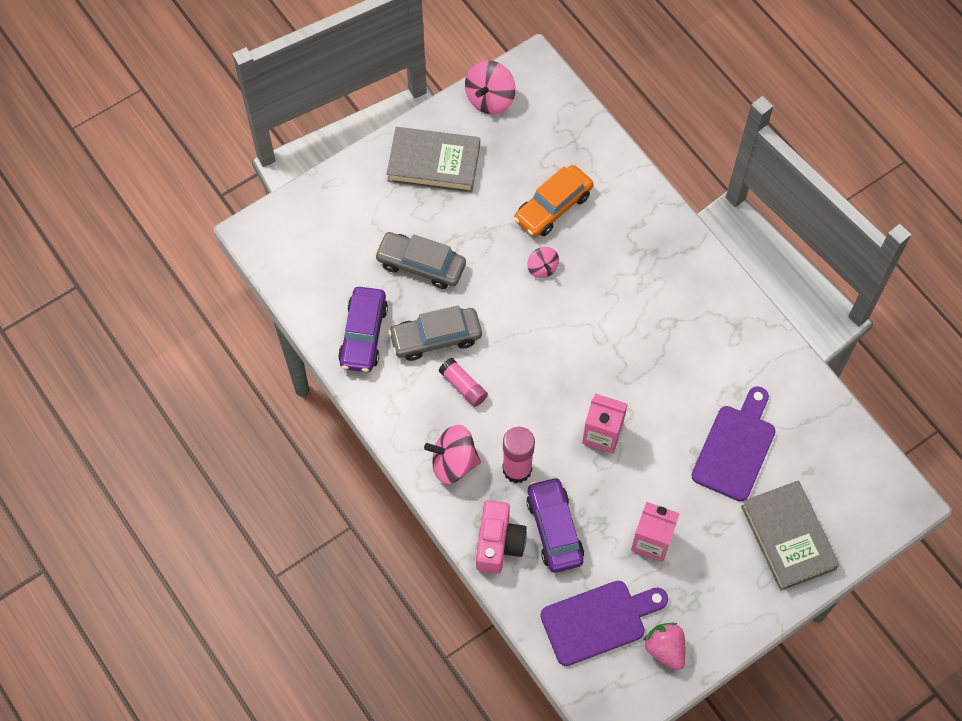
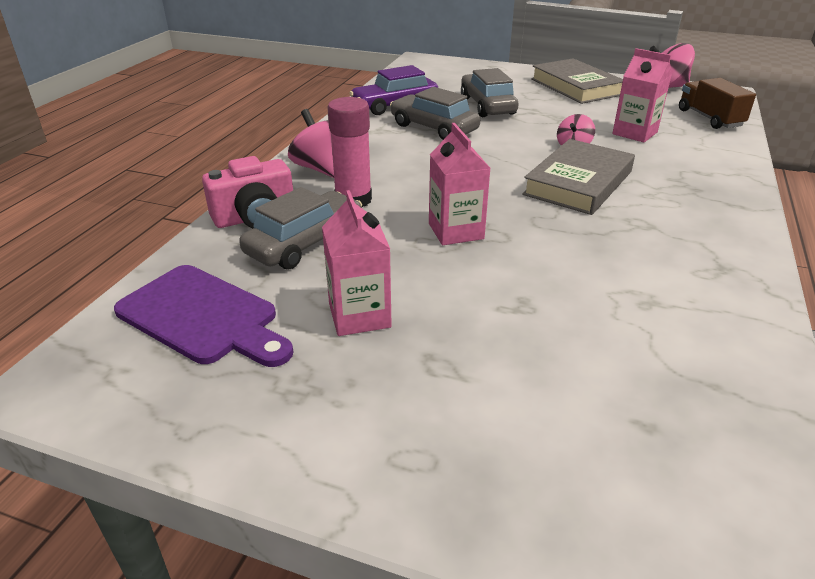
camera: 55 degrees right, 30 degrees down
(463, 386) = (406, 150): pink glue stick -> none
(553, 207) = (634, 133): orange car -> pink carton
(554, 529) = (305, 243): purple car -> grey car
(568, 131) = (709, 118): none -> brown truck
(665, 649) = (195, 396): pink strawberry -> none
(735, 448) = (575, 332): purple cutting board -> none
(788, 537) = (510, 454): grey book -> grey book (578, 183)

